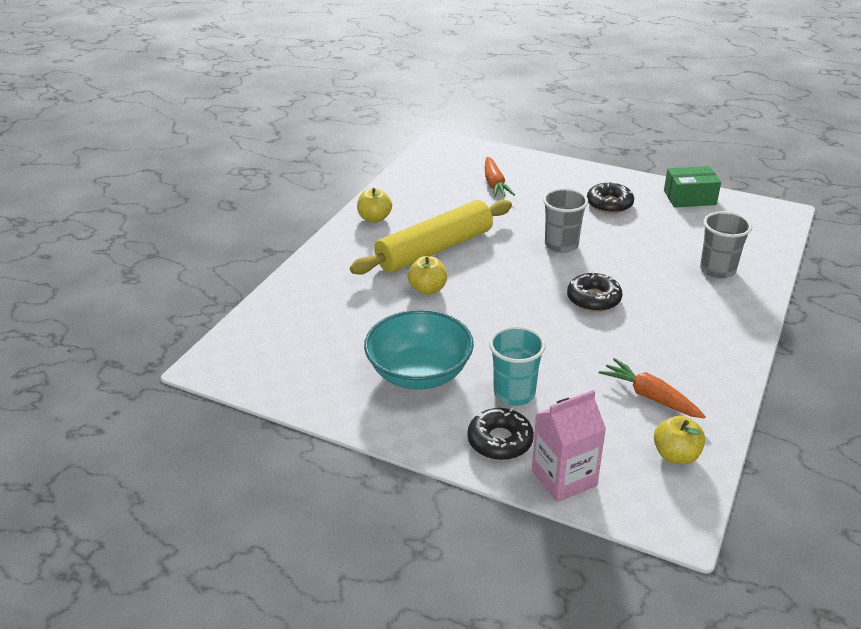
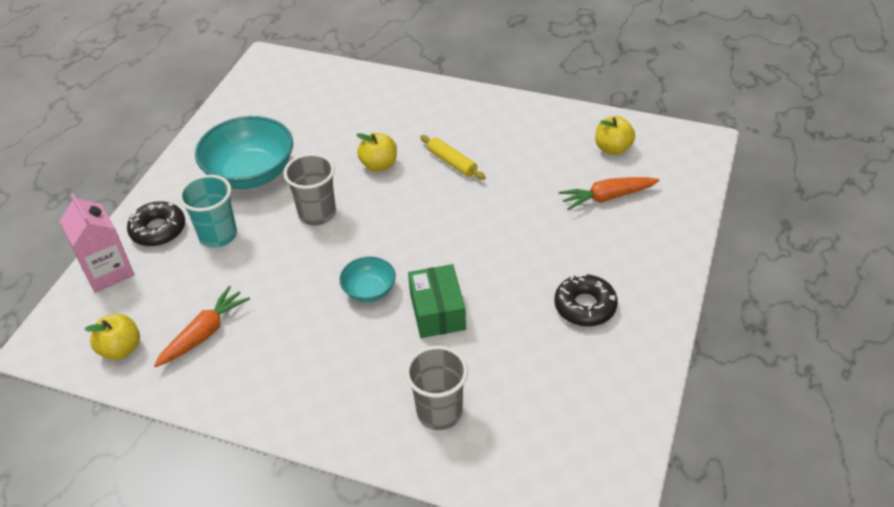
camera: 85 degrees right, 10 degrees up
(374, 218) = (506, 114): yellow apple -> yellow apple (613, 148)
(434, 249) = (452, 162): yellow rolling pin -> yellow rolling pin, size x0.43
(561, 245) = (477, 261): grey cup -> grey cup (317, 214)
(593, 299) = (369, 290): black donut -> turquoise bowl
(689, 197) = (625, 396): green box -> green box (437, 311)

